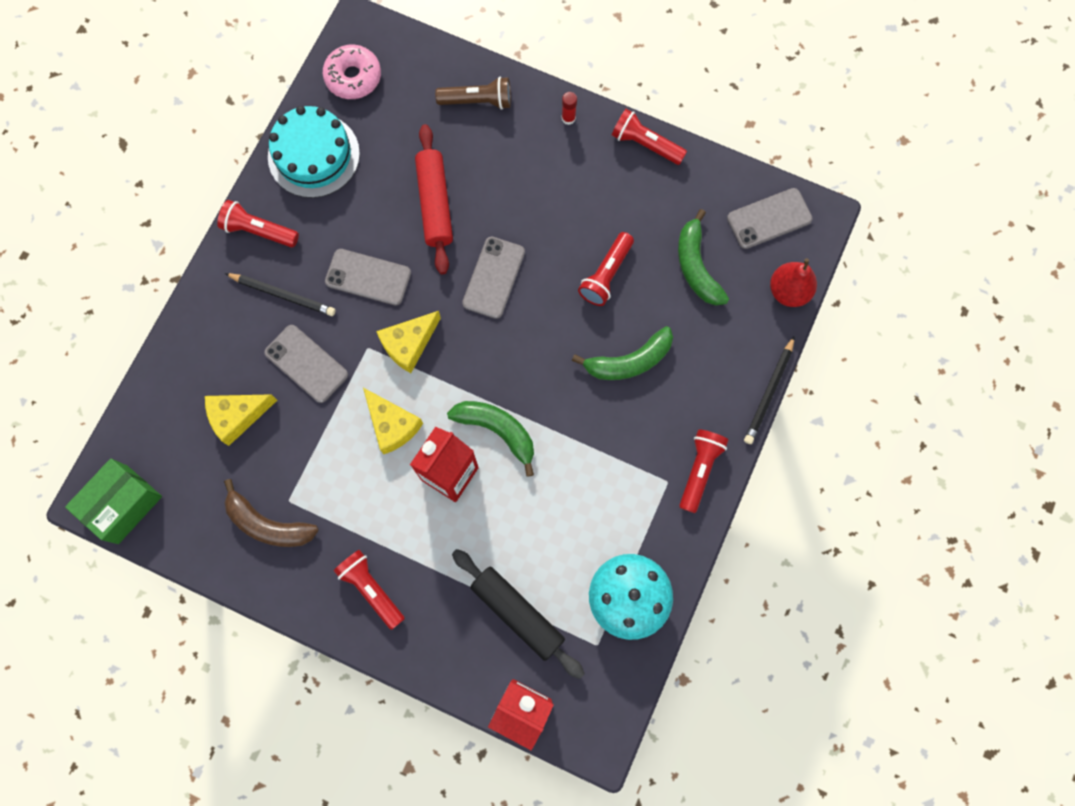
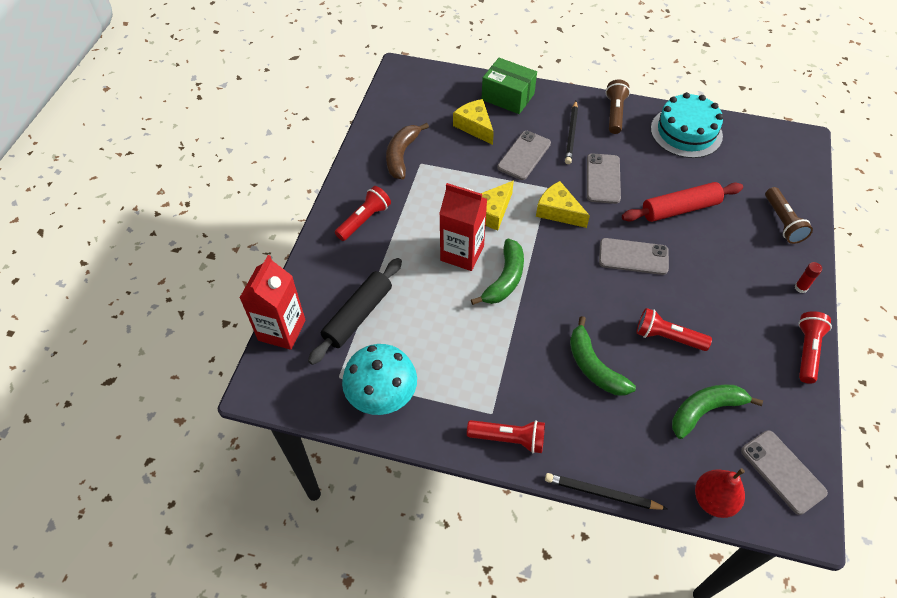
camera: 80 degrees right, 20 degrees down
(123, 504) = (401, 83): green box -> green box (508, 97)
(259, 231) = (614, 113): red flashlight -> brown flashlight
(353, 77) = (760, 143): pink donut -> none

